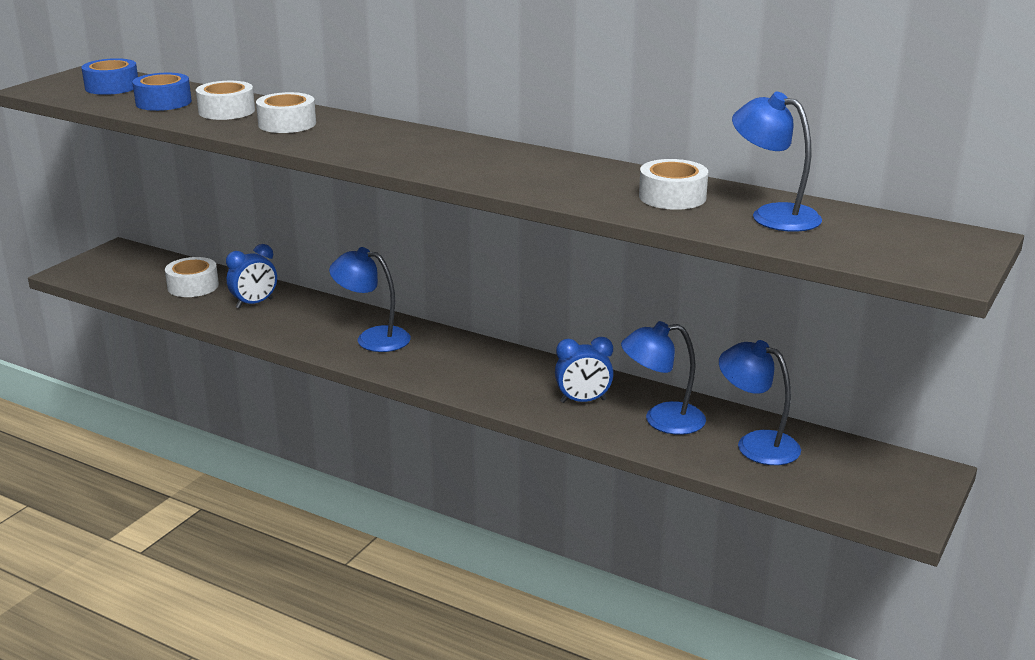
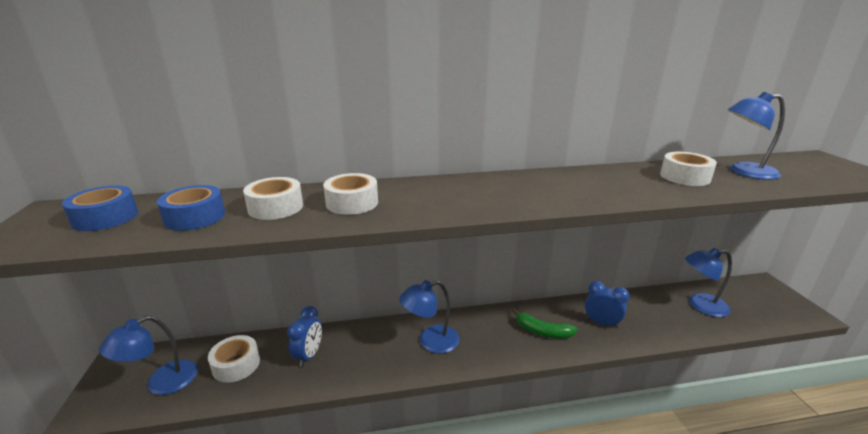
camera: 40 degrees left, 0 degrees up
(500, 378) = (543, 331): none -> green banana
(583, 401) = (601, 323): blue clock -> blue clock turned 105 degrees counterclockwise
(662, 420) = (648, 314): blue lamp -> blue lamp (162, 383)

